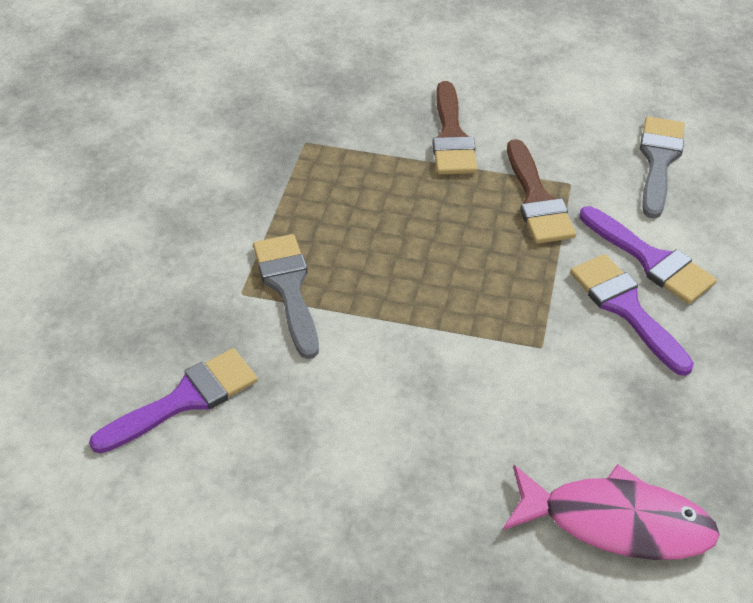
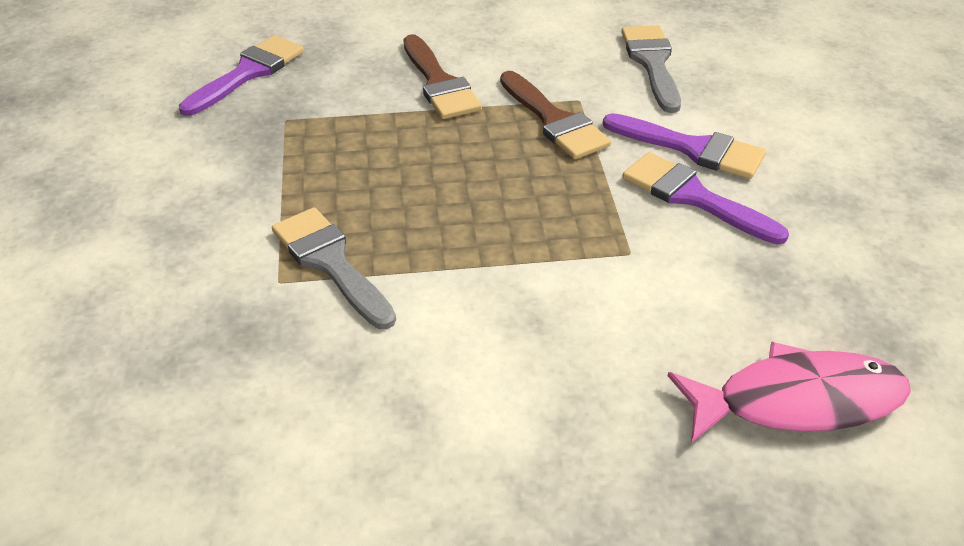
camera: 20 degrees left, 5 degrees down
(185, 399) = (260, 411): purple brush -> purple brush (248, 73)

